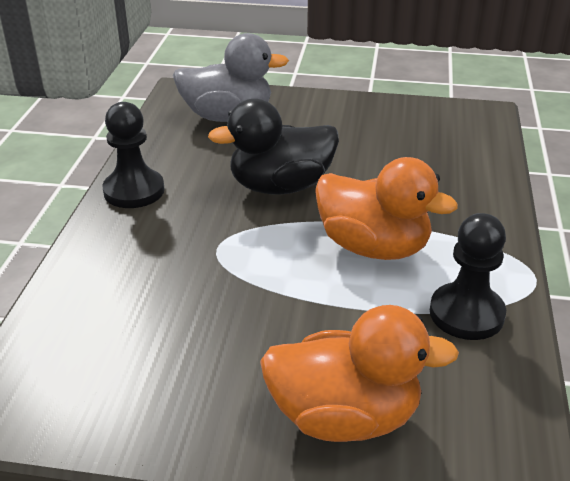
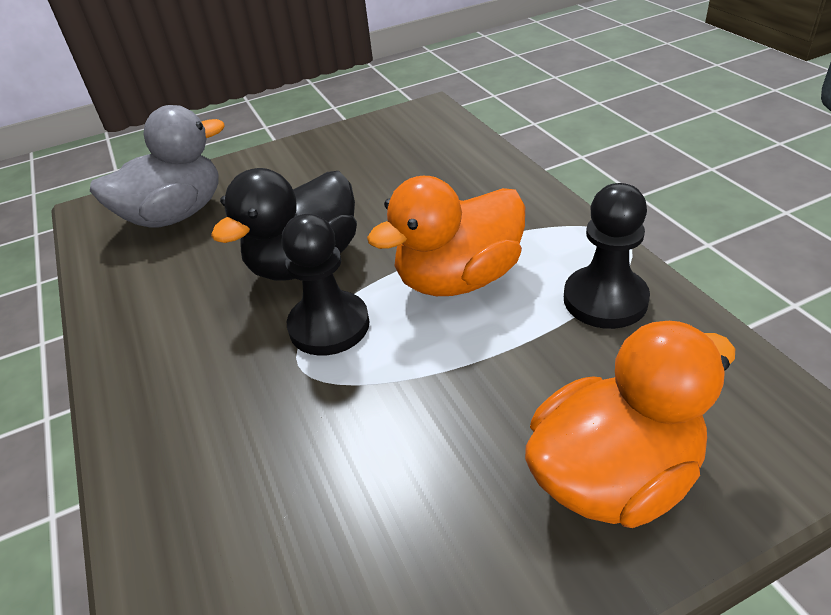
camera: 30 degrees left, 5 degrees up
(134, 191) = (135, 348): black pawn -> black pawn (329, 326)
(373, 247) = (458, 279): orange duck -> orange duck turned 150 degrees clockwise

